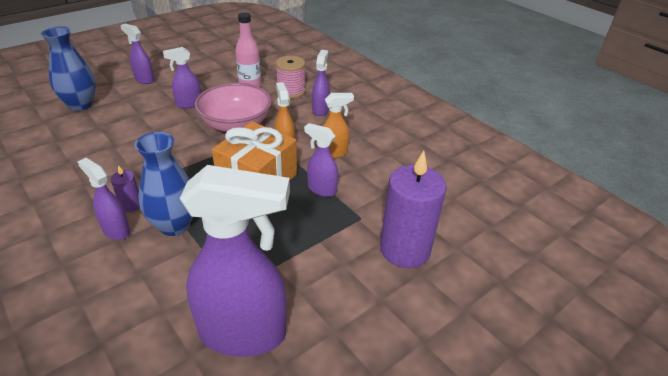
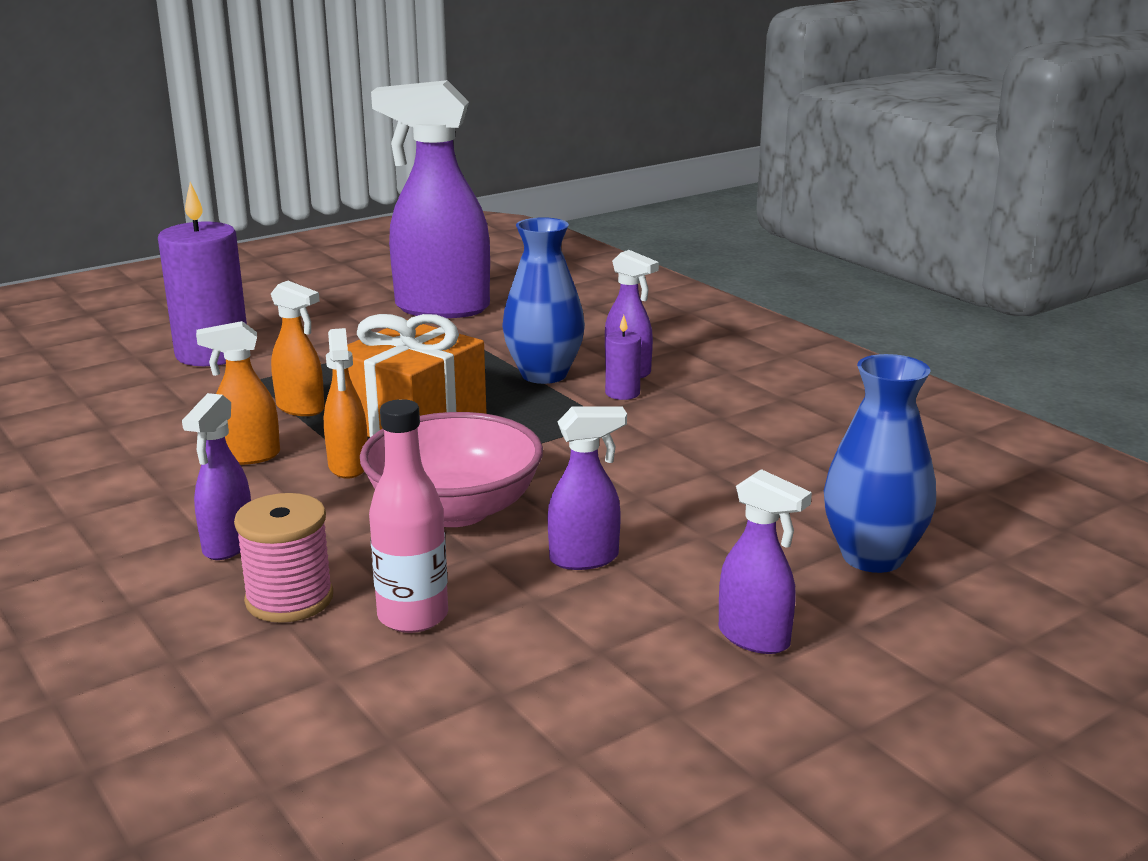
camera: 175 degrees left, 15 degrees down
(321, 189) = (301, 408): purple spray bottle -> orange spray bottle

